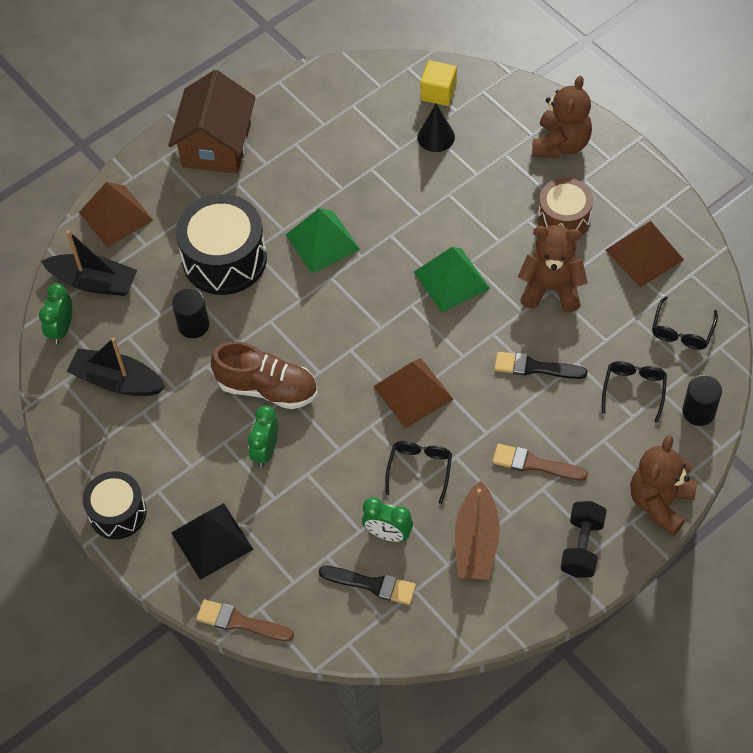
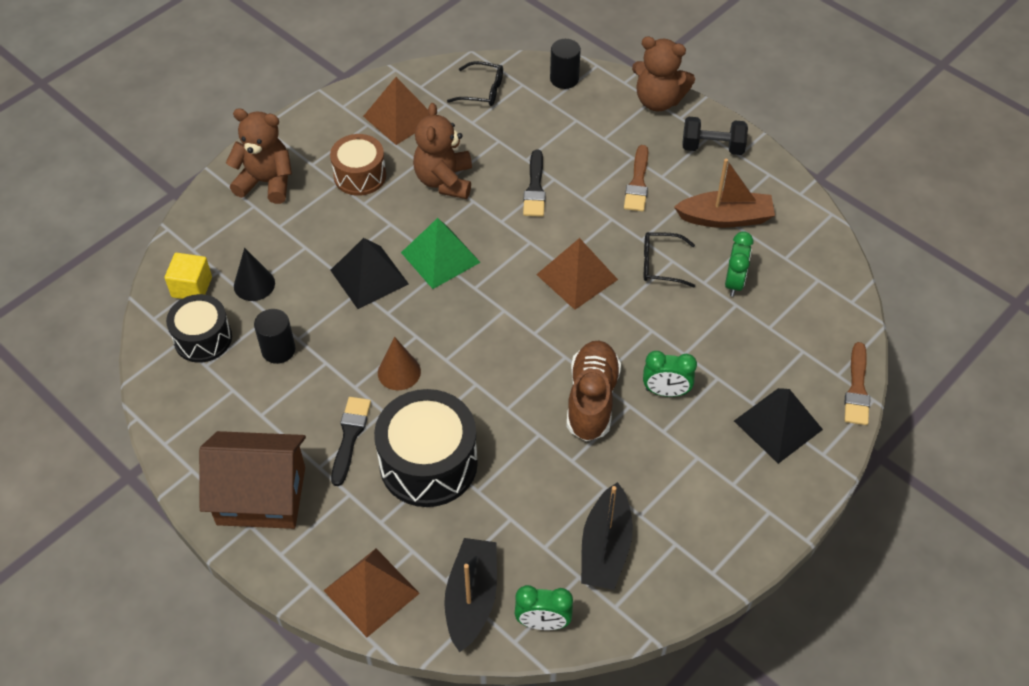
camera: 100 degrees left, 5 degrees down
(117, 513) = (768, 518): black drum -> black drum (203, 338)
(193, 325) = (521, 481): black cylinder -> black cylinder (278, 350)
(322, 242) = (399, 372): green pyramid -> brown cone
(372, 585) = (788, 289): black brush -> black brush (350, 436)
(434, 222) = (369, 277): none -> black pyramid
(634, 390) = (549, 120): black glasses -> none

